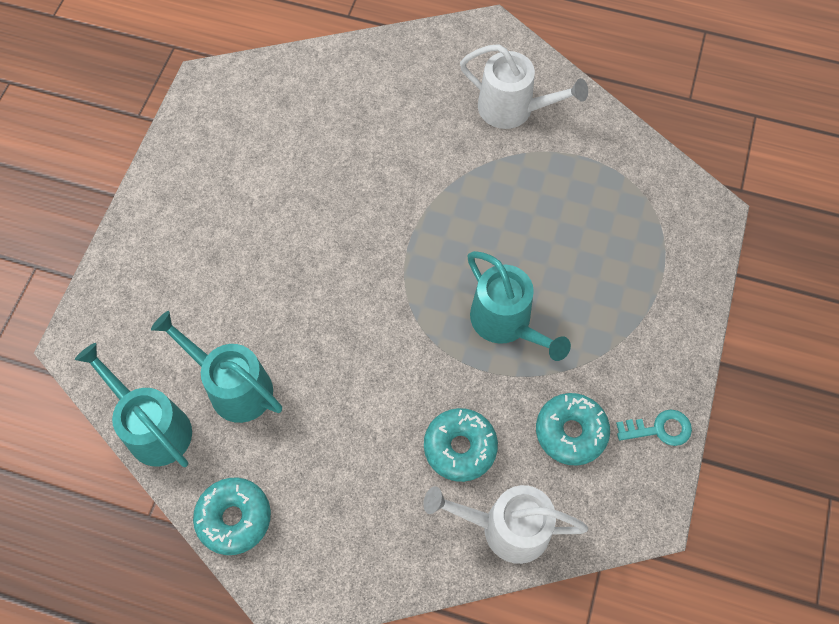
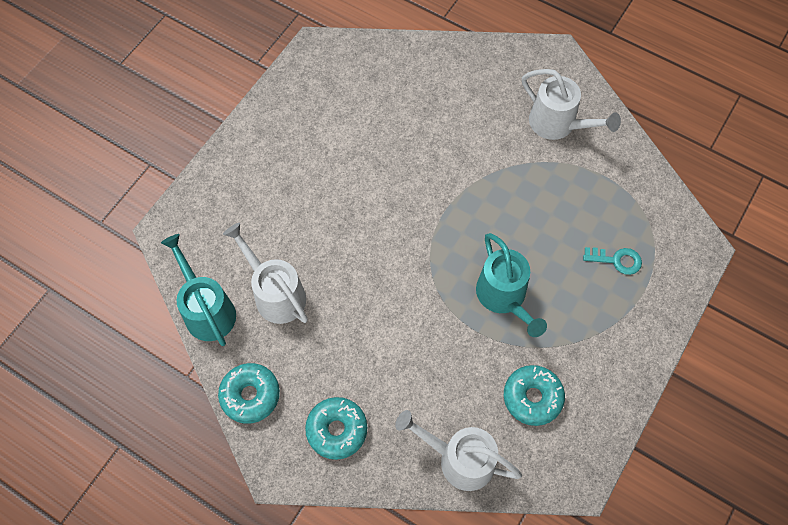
camera: 15 degrees right, 0 degrees up
(232, 386) = (275, 293): turquoise watering can -> white watering can
(460, 447) = (440, 387): turquoise donut -> turquoise donut (337, 430)
(659, 429) = (606, 414): turquoise key -> turquoise key (617, 260)

